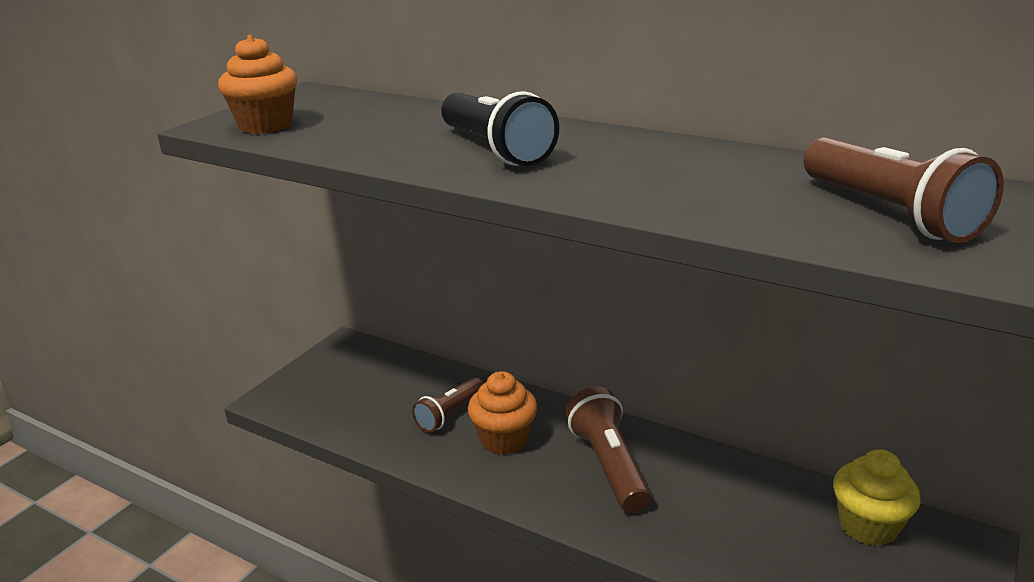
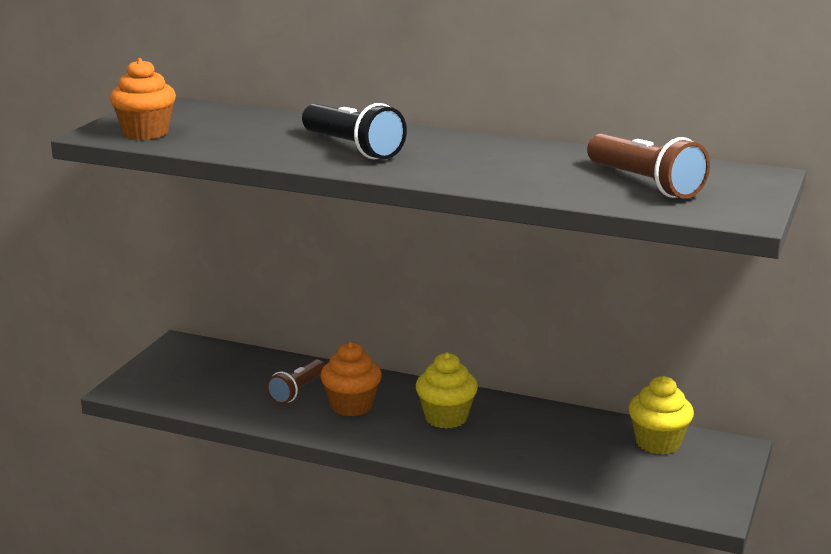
camera: 10 degrees left, 5 degrees down
(608, 465) = (446, 418): brown flashlight -> yellow cupcake

